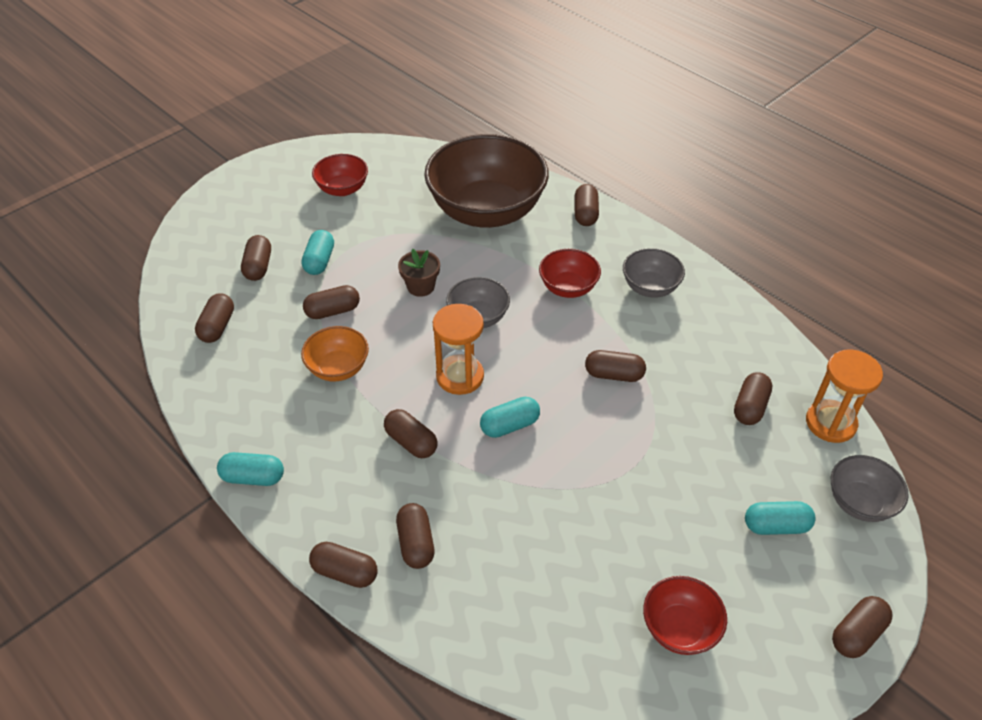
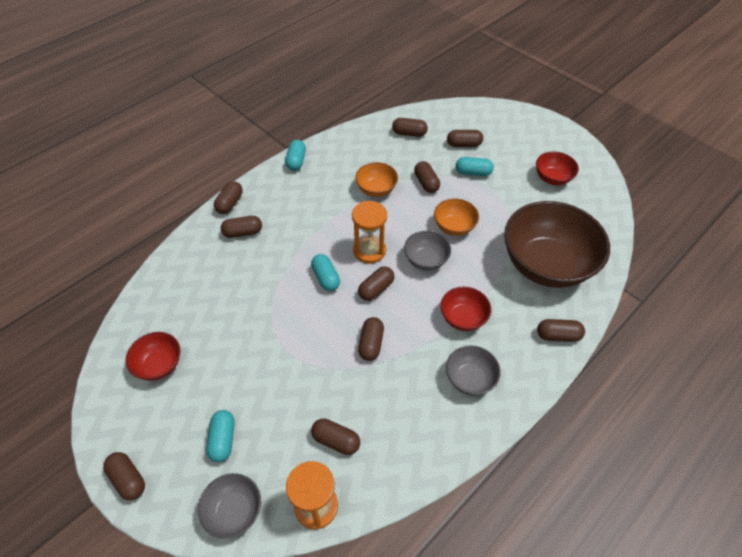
camera: 90 degrees right, 5 degrees up
(411, 442) = (316, 227): brown capsule -> brown capsule (376, 289)
(420, 286) = (454, 227): brown flower pot -> orange bowl

